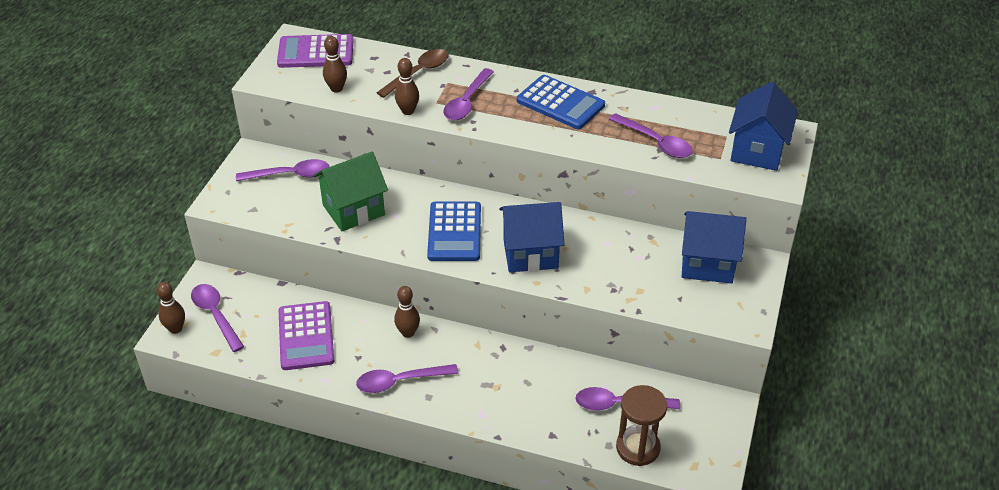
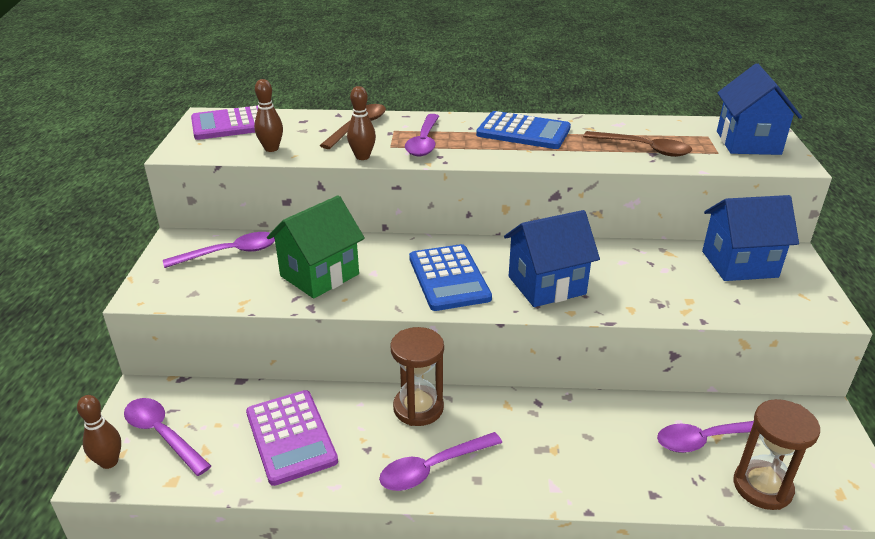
camera: 15 degrees left, 10 degrees down
(408, 333) = (418, 408): brown bowling pin -> brown hourglass
(655, 142) = (643, 149): purple spoon -> brown spoon

